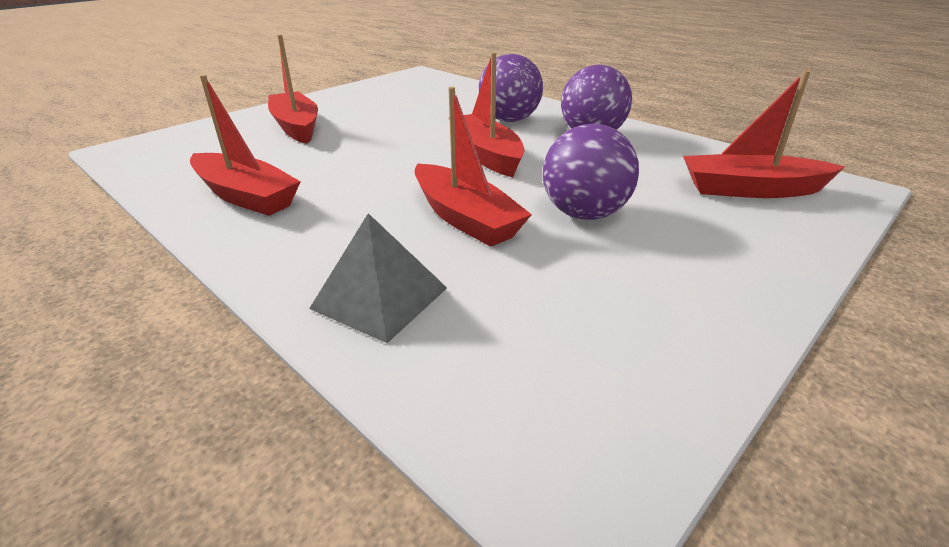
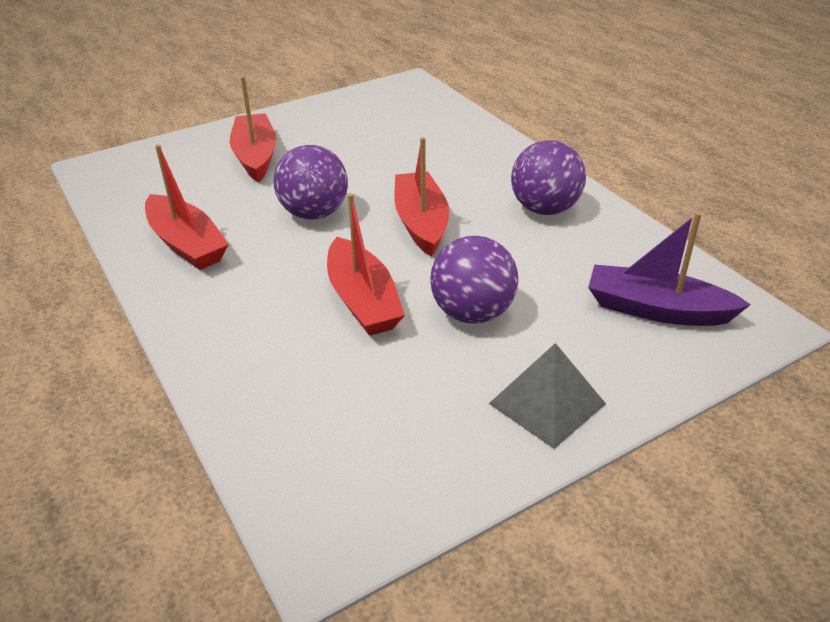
camera: 15 degrees right, 5 degrees up
(380, 298) = (258, 371): grey pyramid -> grey pyramid (547, 403)
(509, 120) = (471, 174): purple ball -> purple ball (314, 213)
(750, 190) = (656, 310): red boat -> purple boat

